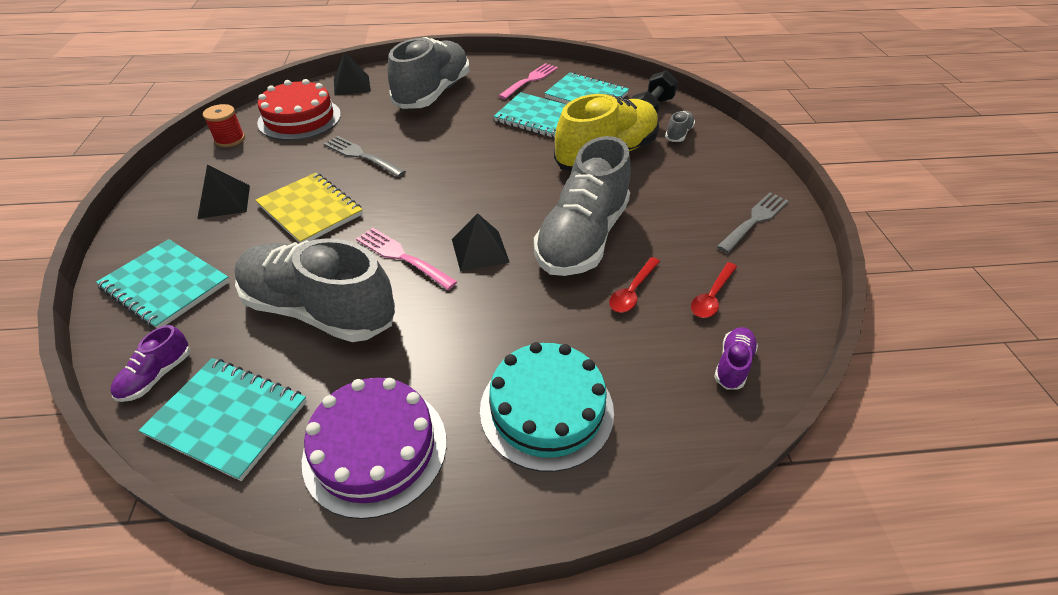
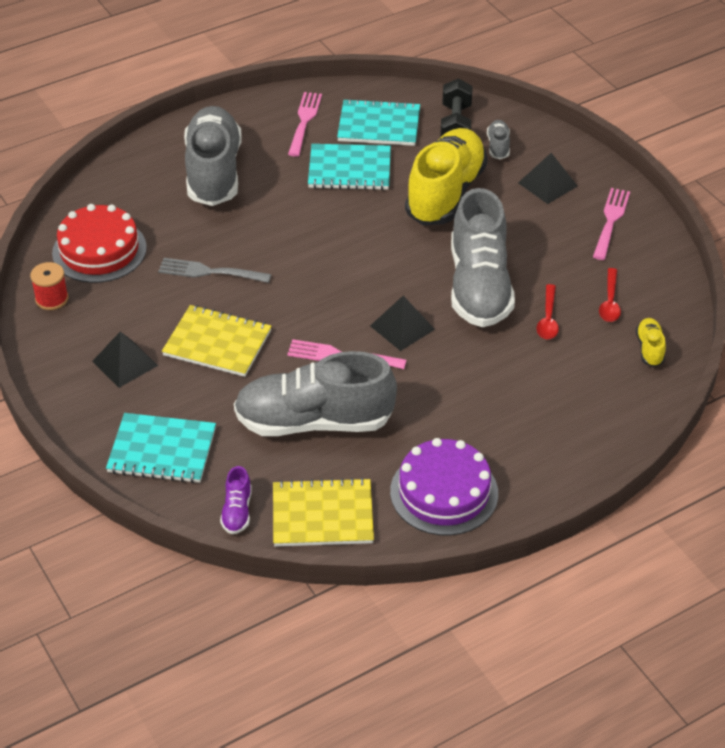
camera: 25 degrees left, 0 degrees up
(228, 418) = (322, 515): turquoise notebook -> yellow notebook
(351, 85) = (112, 189): black pyramid -> black pyramid (547, 184)
(546, 409) = (540, 425): turquoise cake -> none
(733, 365) = (649, 349): purple shoe -> yellow shoe
(754, 220) = (611, 221): grey fork -> pink fork

